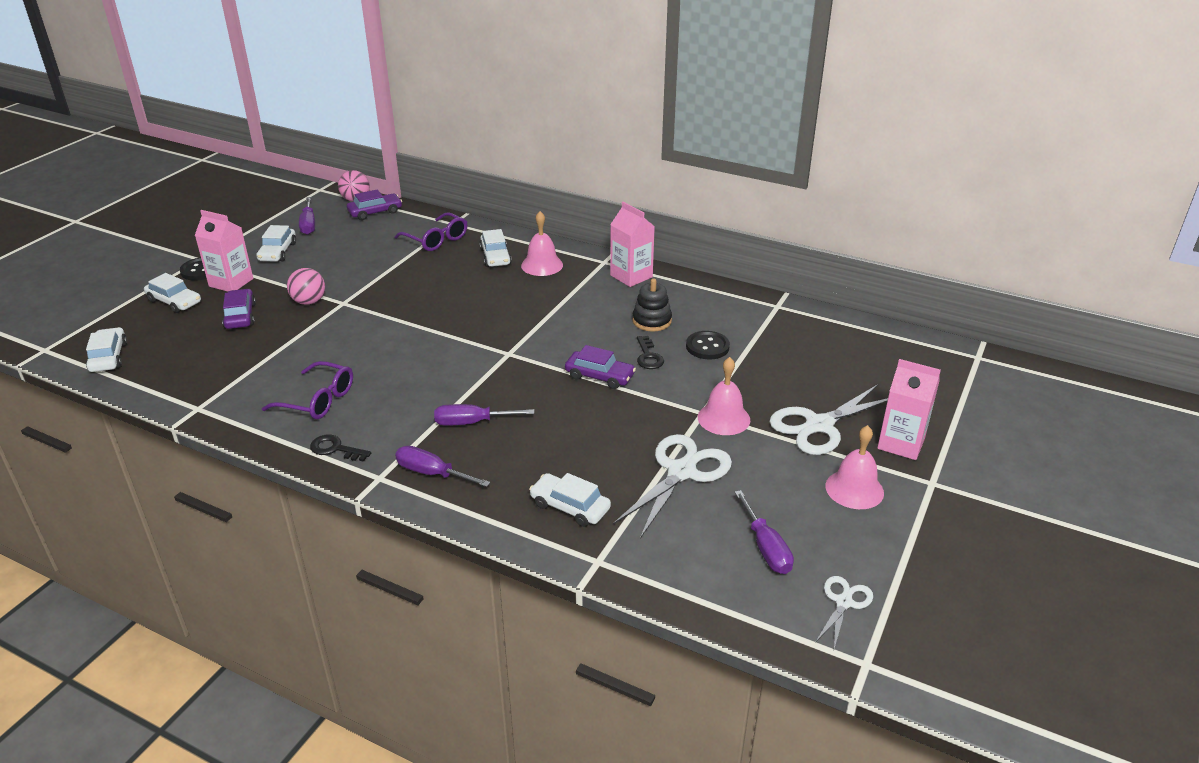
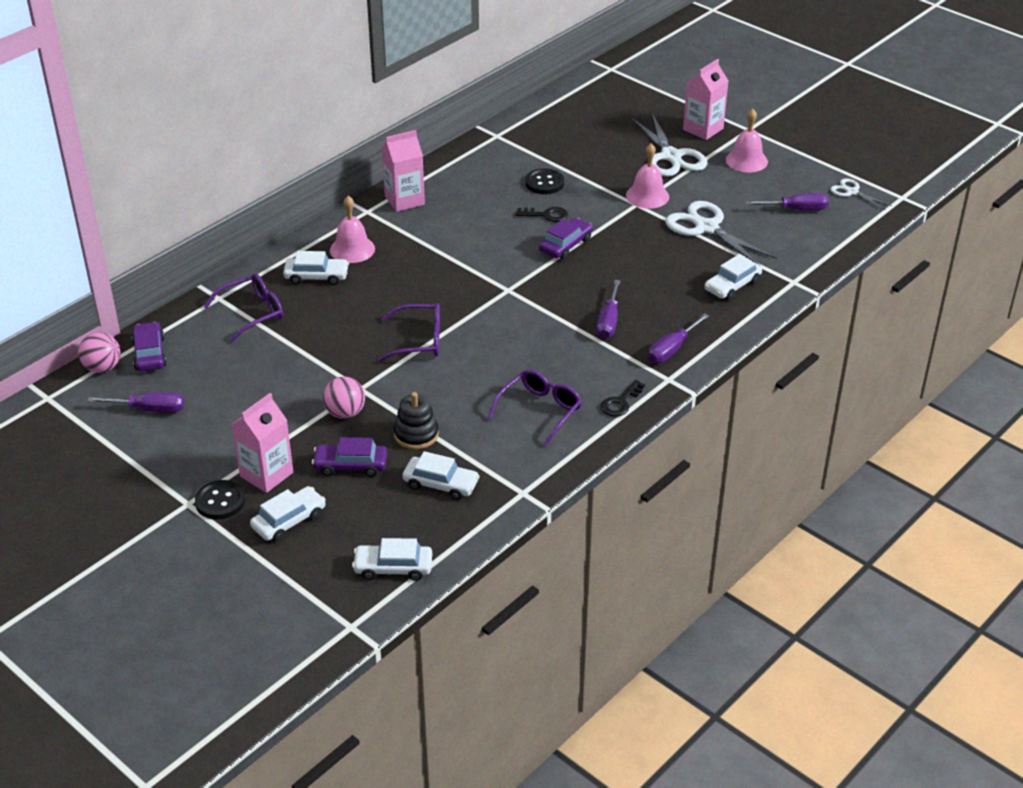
camera: 75 degrees left, 5 degrees up
(277, 252) = (208, 436): white car -> white car (441, 484)
(415, 319) = (419, 341): none -> purple glasses
(652, 321) = (490, 203): black stacking toy -> black stacking toy (416, 434)

